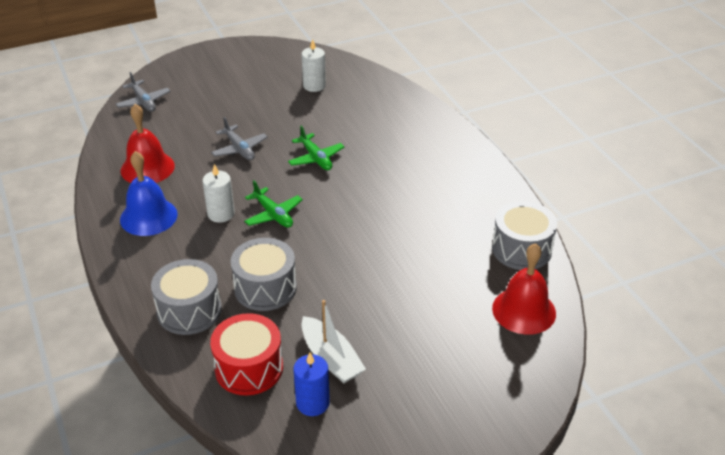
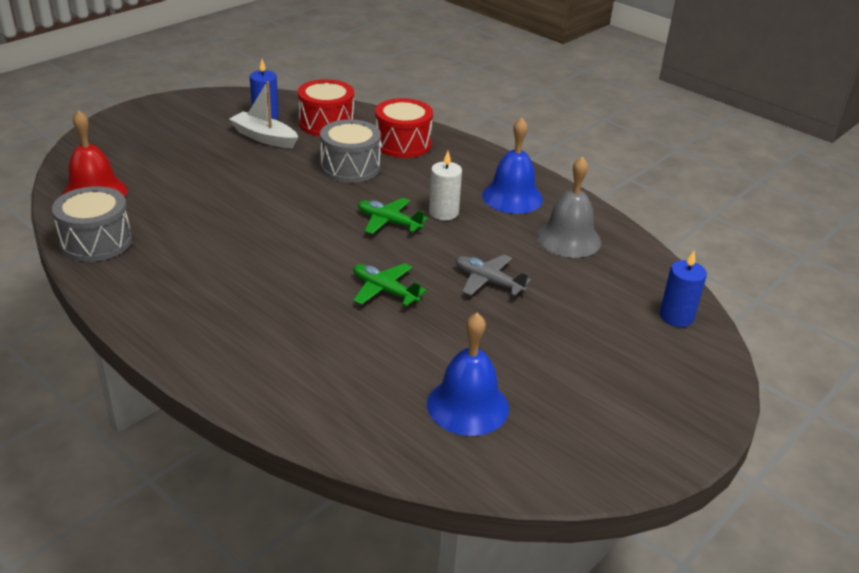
camera: 155 degrees right, 5 degrees down
(143, 102) = (676, 316): grey plane -> blue candle
(147, 168) = (568, 239): red bell -> grey bell
(189, 310) = (403, 144): grey drum -> red drum
(314, 86) = (467, 405): white candle -> blue bell

